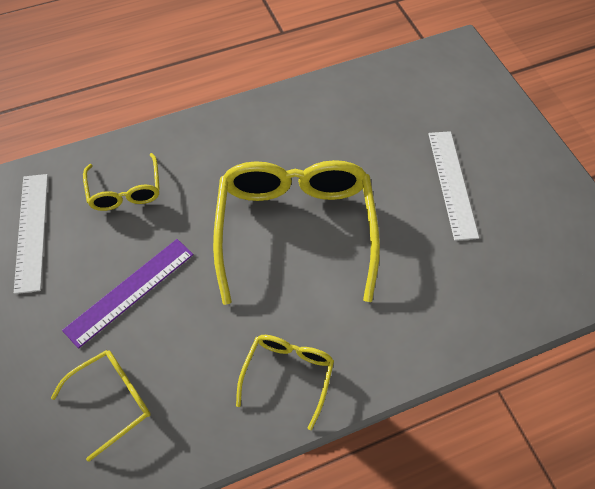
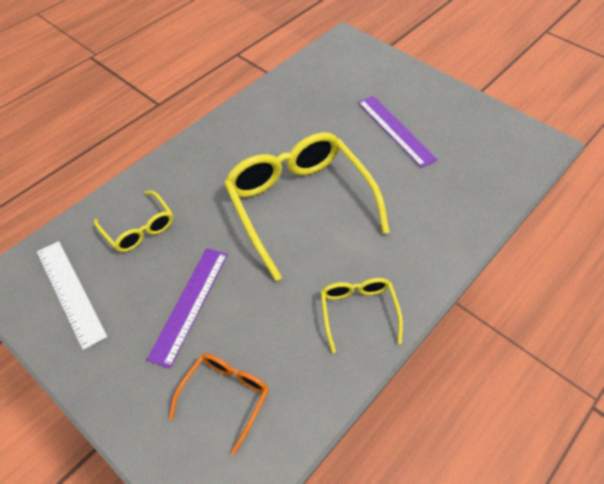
camera: 25 degrees left, 5 degrees down
(112, 401) = (225, 396): yellow glasses -> orange glasses
(452, 183) = (396, 130): white ruler -> purple ruler

